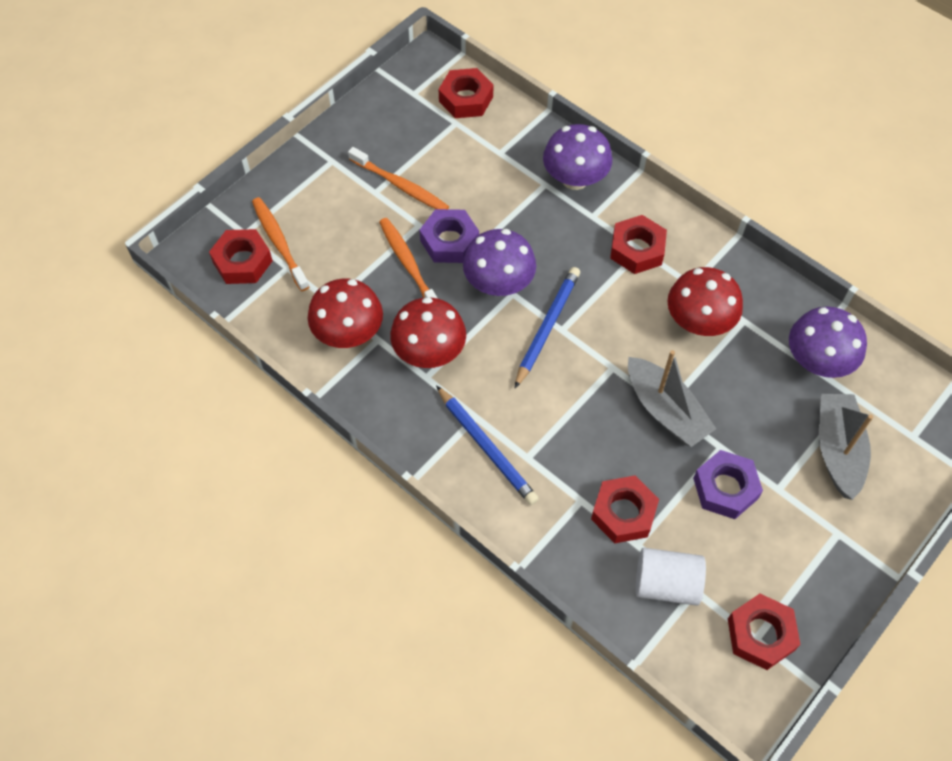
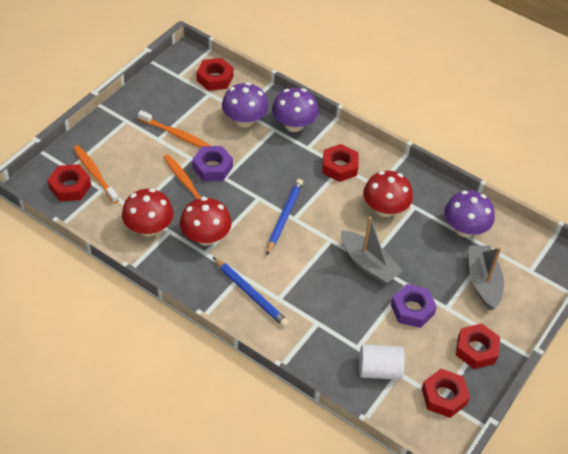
camera: 10 degrees left, 10 degrees down
(498, 283) = (248, 192): purple mushroom -> purple mushroom (244, 120)
(623, 513) = (346, 328): red nut -> red nut (476, 349)

